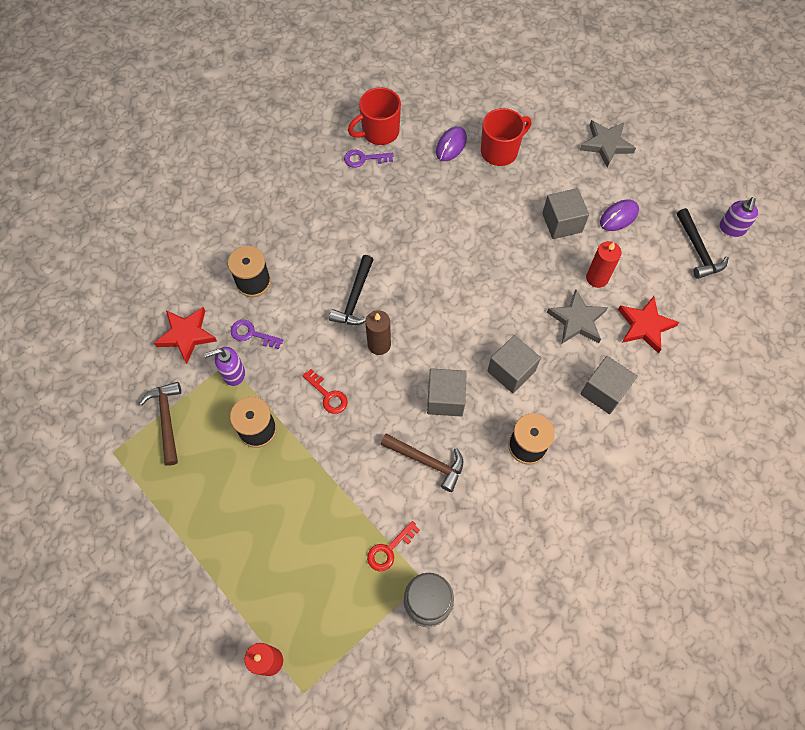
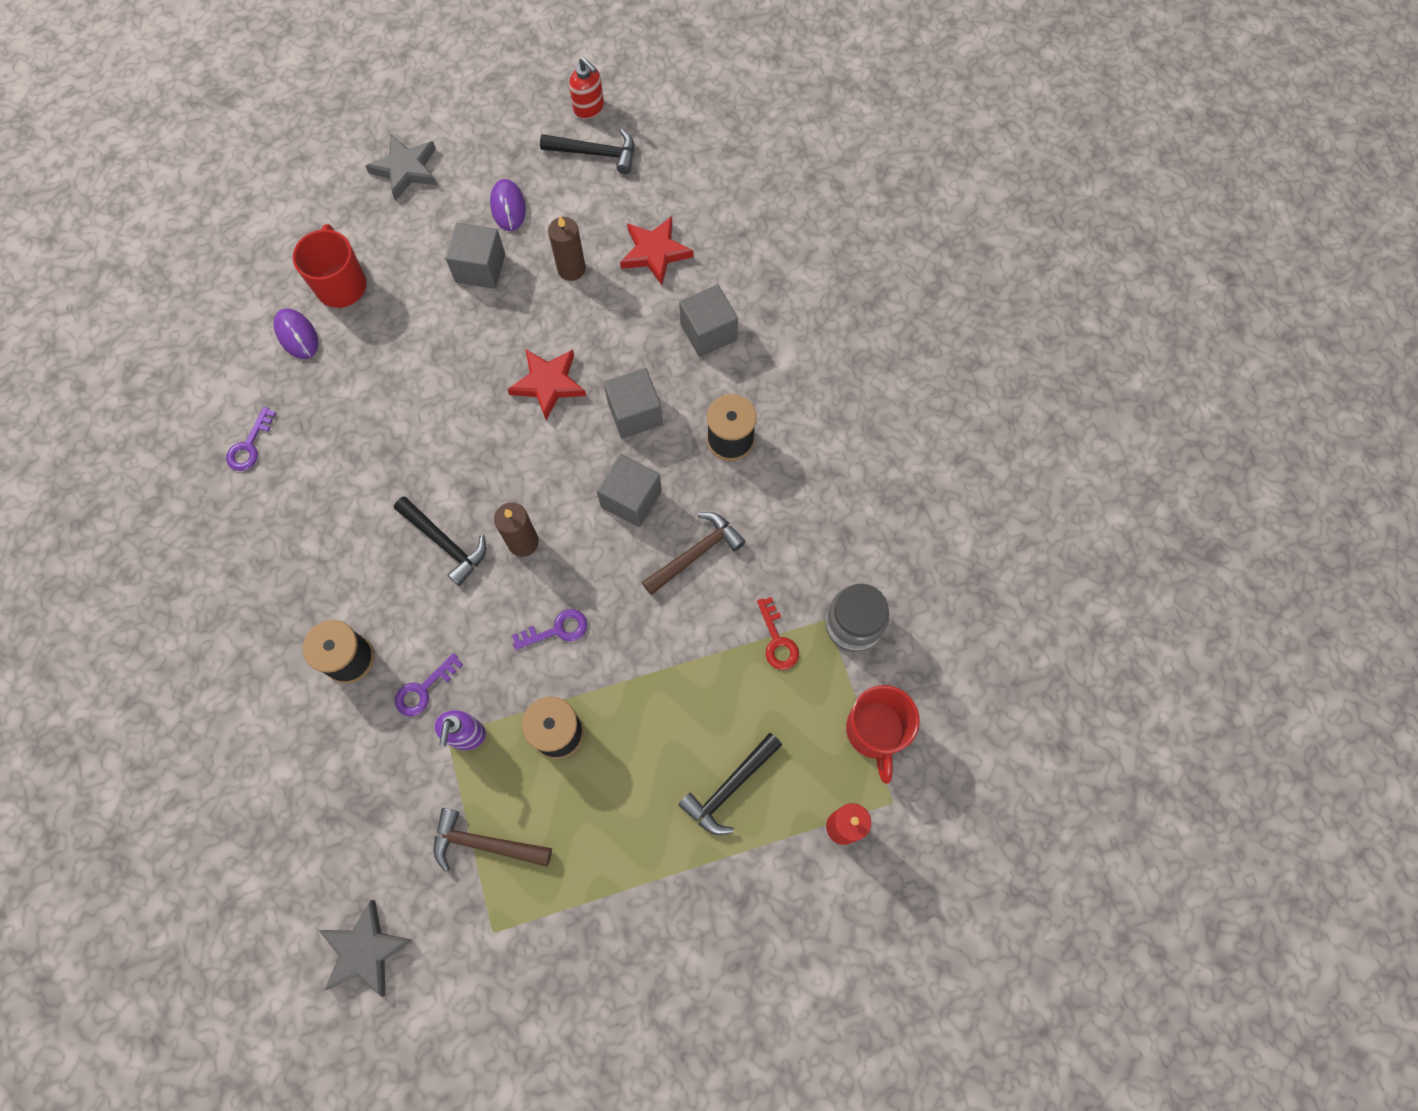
camera: 65 degrees left, 5 degrees up
(186, 335) = (378, 775): red star -> red star (548, 384)
(265, 563) = (729, 788): none -> black hammer
(328, 395) = (557, 630): red key -> purple key
(379, 132) = (221, 409): red mug -> red mug (875, 731)
(577, 320) = (611, 315): grey star -> grey star (365, 950)
(597, 278) = (571, 269): red candle -> brown candle
(731, 228) = (589, 108): purple soap dispenser -> red soap dispenser

